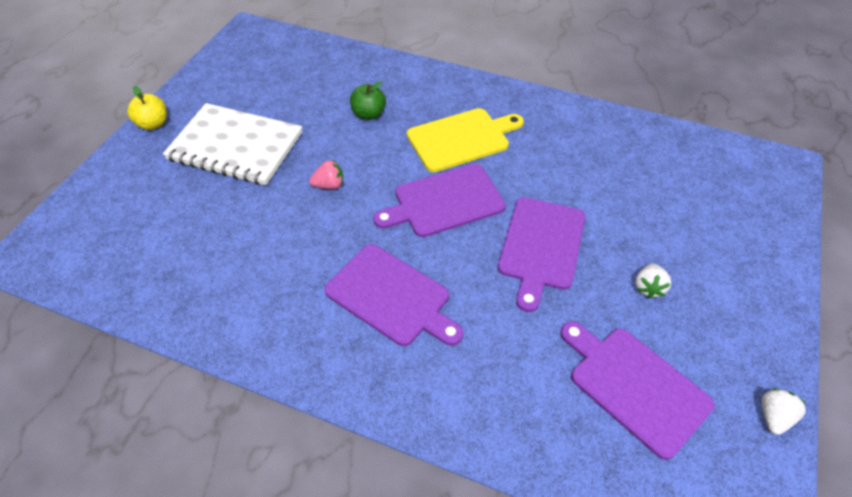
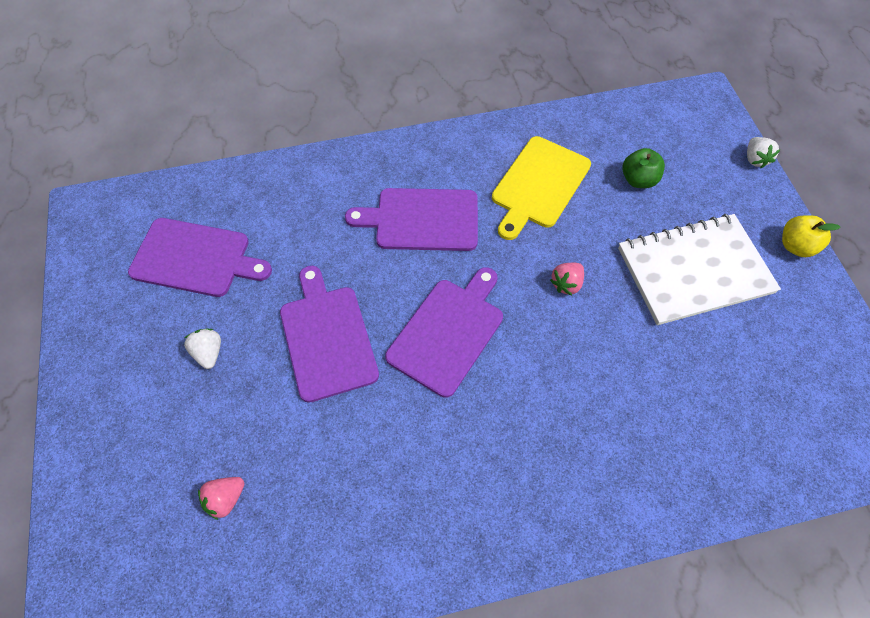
camera: 145 degrees right, 10 degrees up
(368, 114) = (620, 397): green apple -> green apple (638, 180)
(461, 139) = (493, 428): yellow cutting board -> yellow cutting board (539, 185)
(665, 189) = (225, 499): none -> pink strawberry
(773, 417) = (79, 294): white strawberry -> white strawberry (755, 159)

